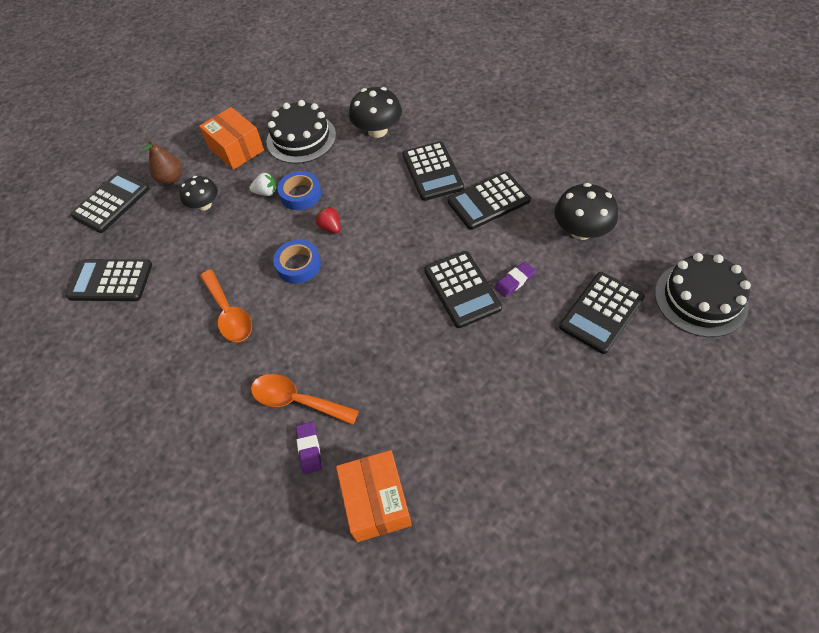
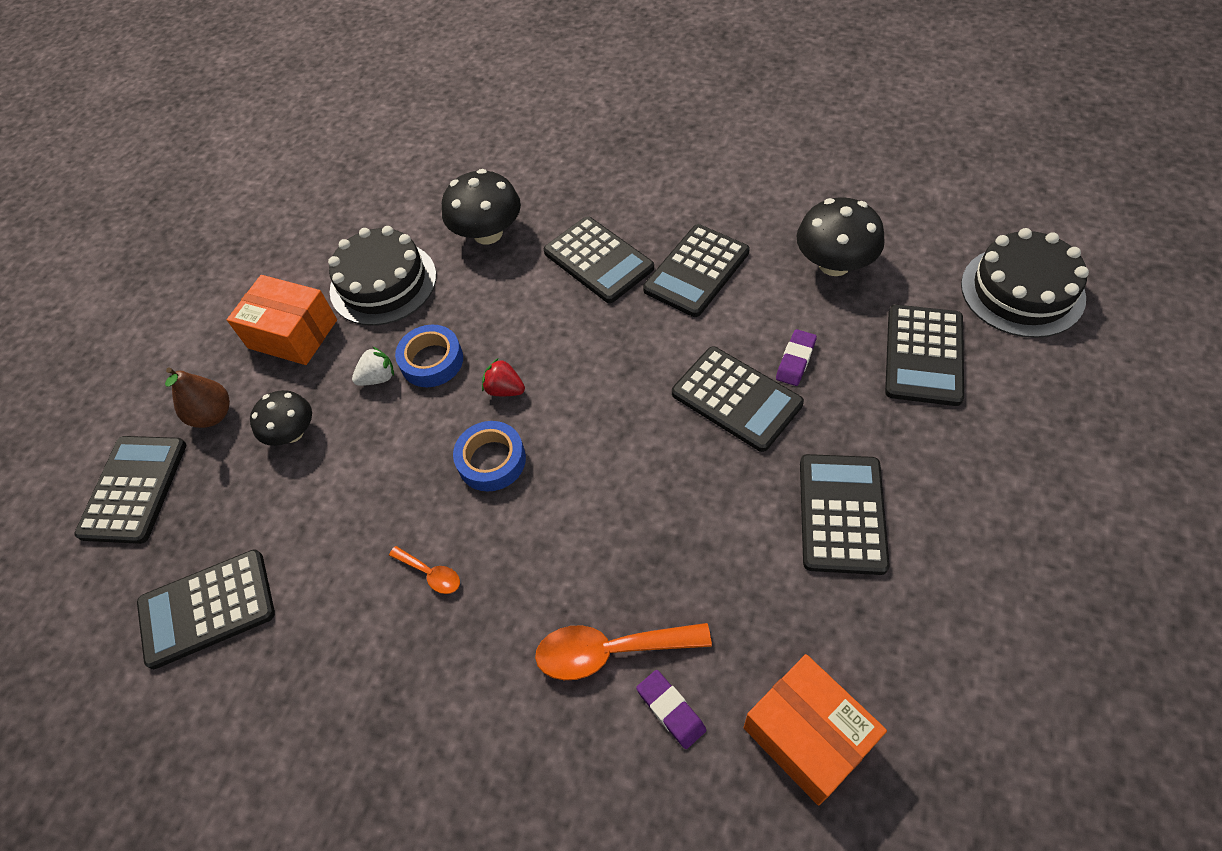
camera: 25 degrees left, 0 degrees up
(229, 313) = (431, 574): orange spoon -> orange spoon, size x0.53
(481, 386) = (841, 513): none -> black calculator

